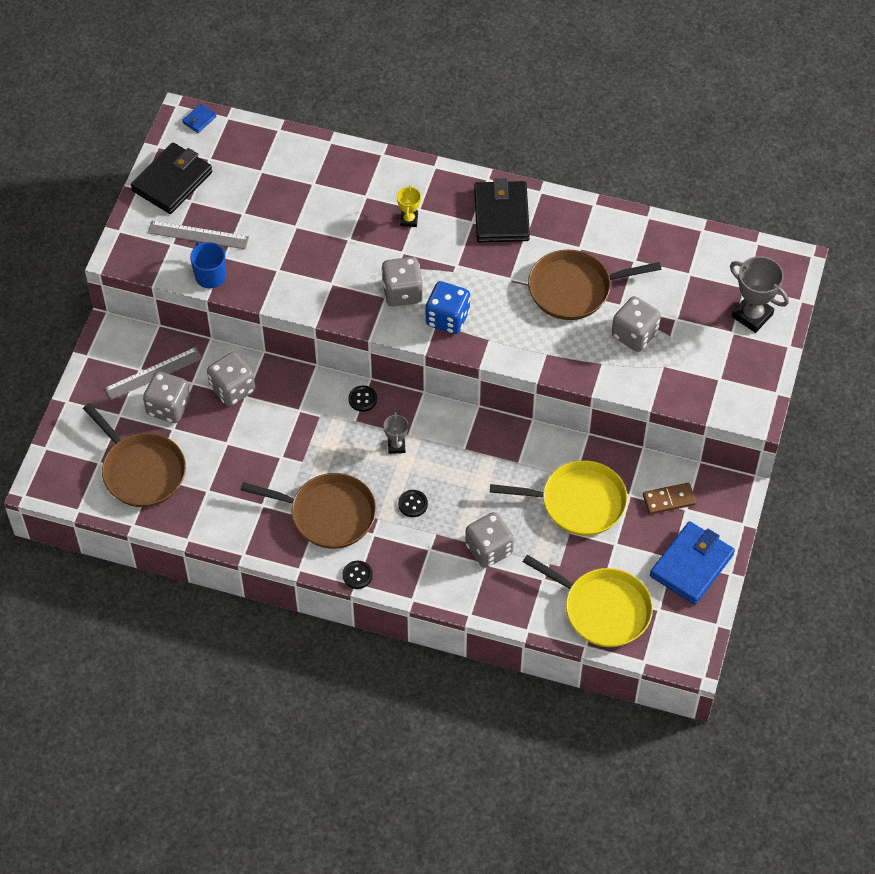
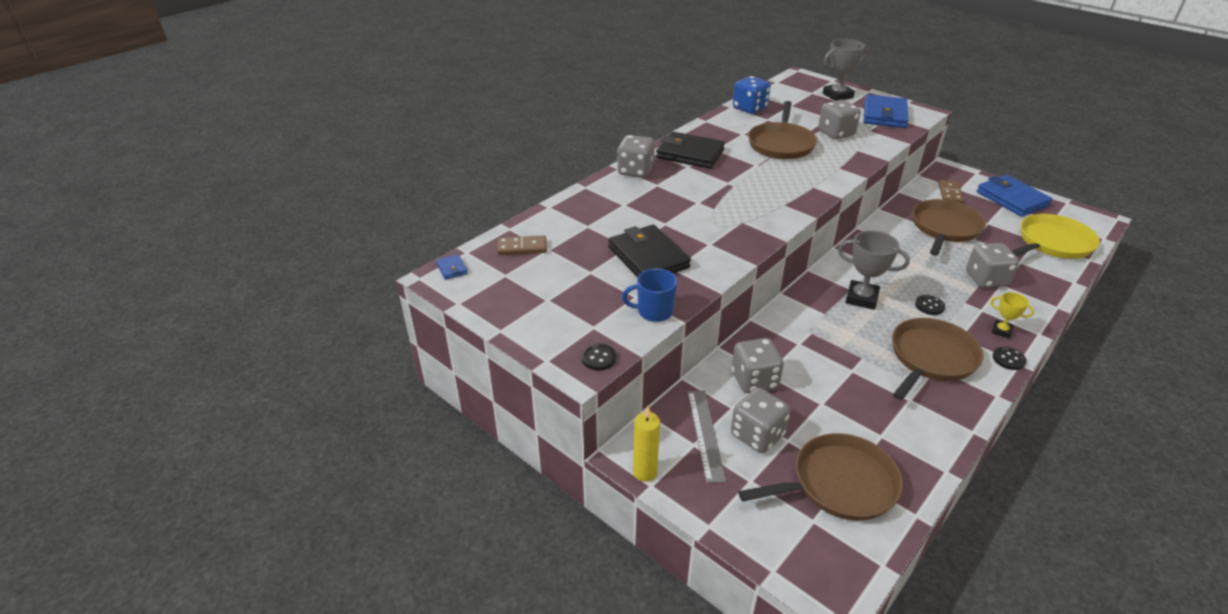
camera: 65 degrees left, 20 degrees down
(97, 348) = (645, 472): none -> yellow candle
(172, 181) = (512, 305): black wallet -> black wallet (648, 257)
(198, 235) = (595, 306): grey ruler -> none
(254, 152) = (522, 247): none -> brown domino
(362, 399) = (802, 303): black button -> black button (598, 358)
(396, 446) = (861, 298): grey trophy -> grey trophy, size x1.78
(402, 292) = (742, 212): grey dice -> grey dice (635, 171)
(409, 220) = (665, 191): yellow trophy -> yellow trophy (1001, 331)
(447, 318) = (782, 199): blue dice -> blue dice (749, 108)
(578, 502) = (944, 228): yellow pan -> brown pan
(719, 374) = (884, 115): none -> blue wallet

